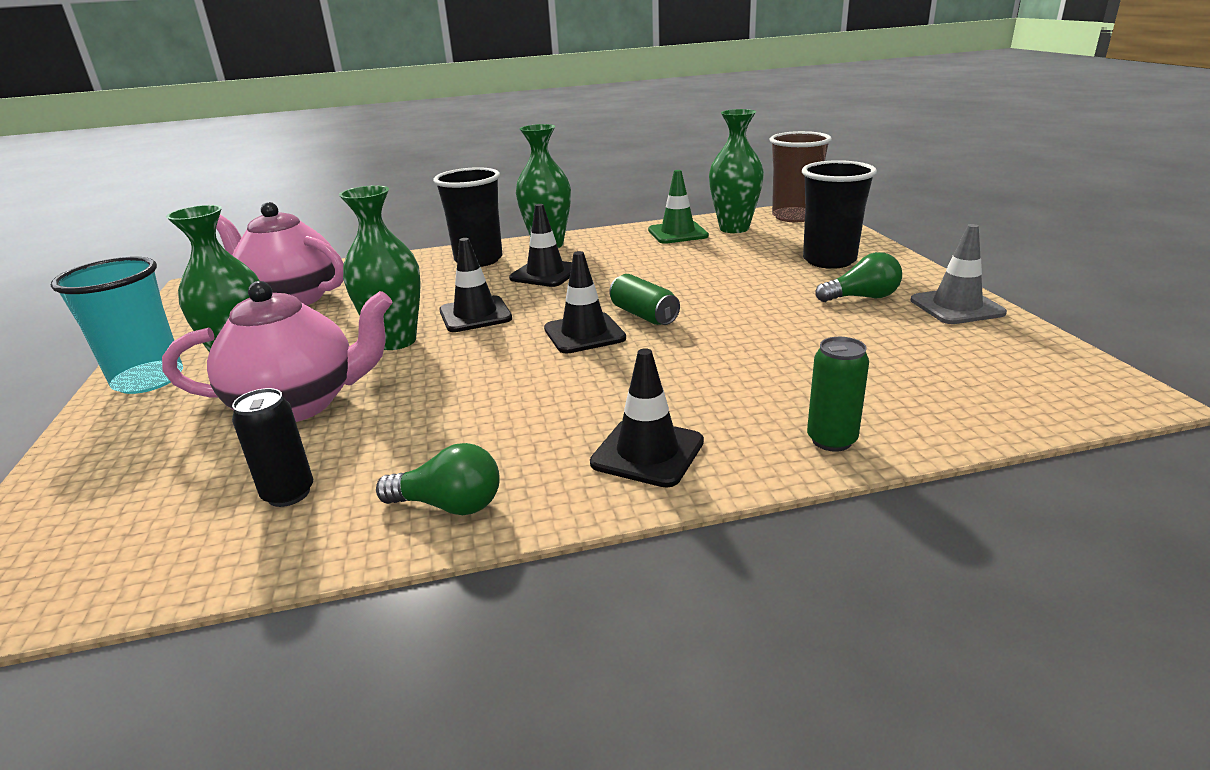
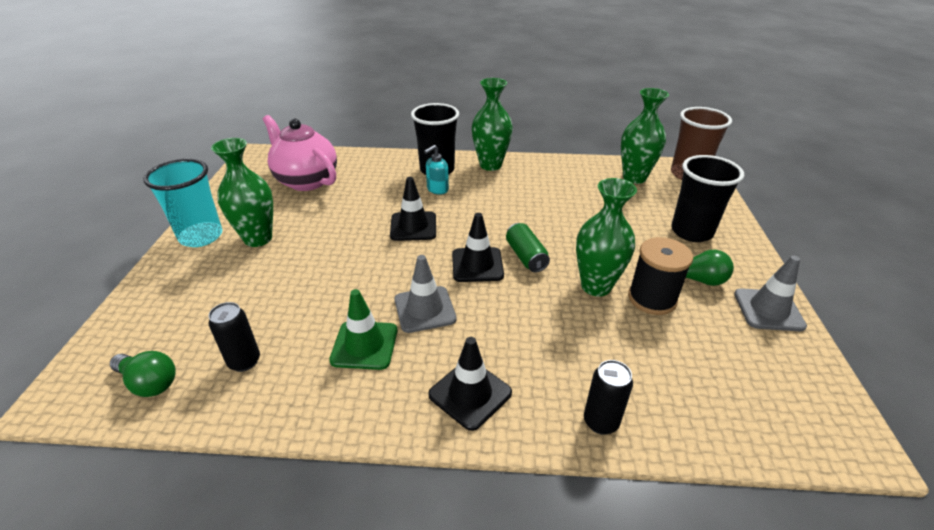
camera: 15 degrees right, 10 degrees up
(299, 404) = (276, 283): pink teapot -> none
(396, 341) = (354, 239): green vase -> green vase (596, 286)
(449, 505) = (330, 401): green light bulb -> green light bulb (149, 383)
(489, 277) = (437, 189): none -> turquoise soap dispenser
(537, 387) = (425, 309): none -> grey traffic cone
(545, 274) = (476, 195): black traffic cone -> none
(677, 233) = (589, 173): green traffic cone -> green traffic cone (364, 345)
(821, 322) = (652, 299): none -> black spool
(831, 440) = (600, 422): green can -> black can

